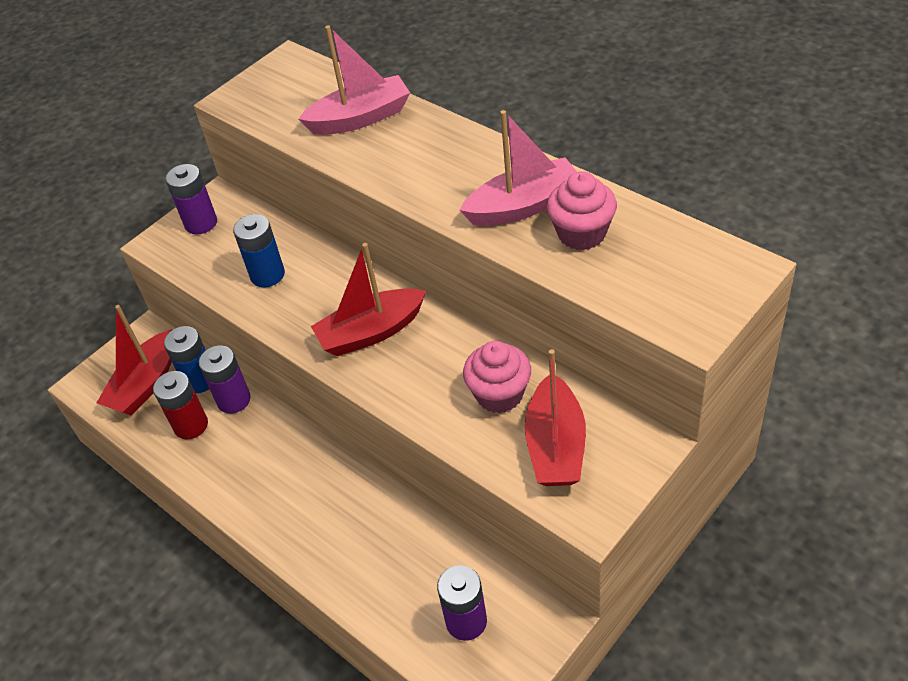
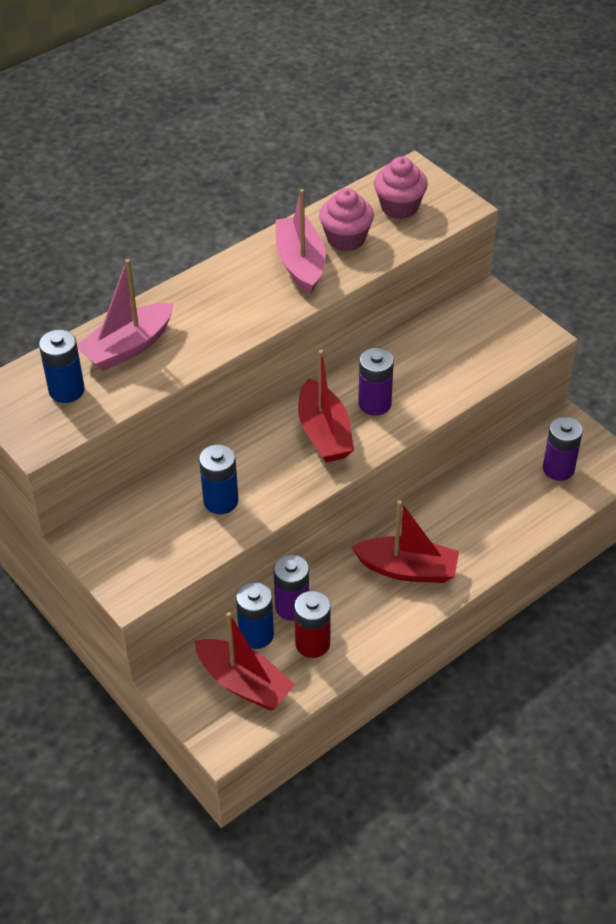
camera: 85 degrees left, 0 degrees up
(201, 223) = (117, 552): purple battery -> purple battery (374, 404)
(296, 97) = (66, 390): none -> blue battery
(360, 118) = (128, 347): pink boat -> pink boat turned 120 degrees counterclockwise
(499, 394) = (419, 364): pink cupcake -> pink cupcake (399, 207)
(556, 446) = (476, 342): red boat -> red boat (407, 569)

